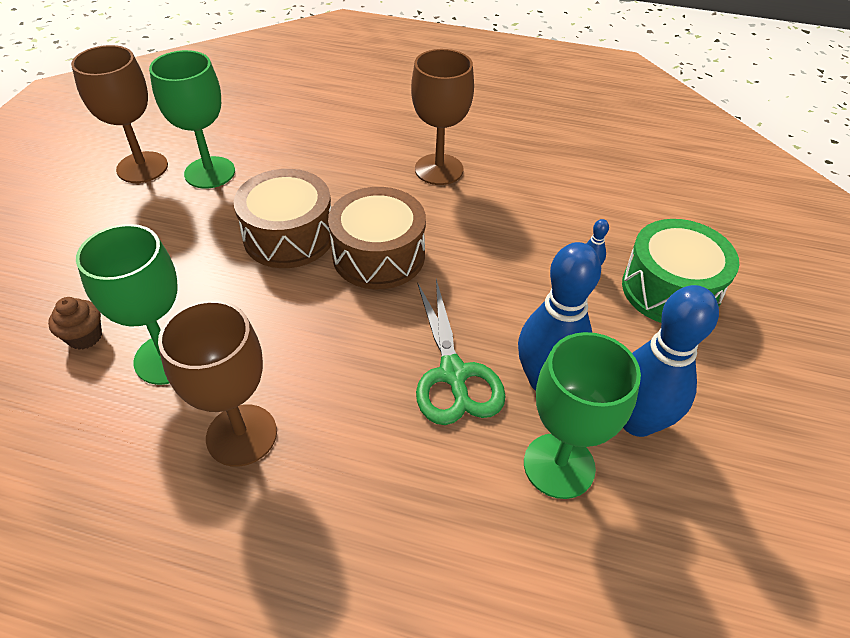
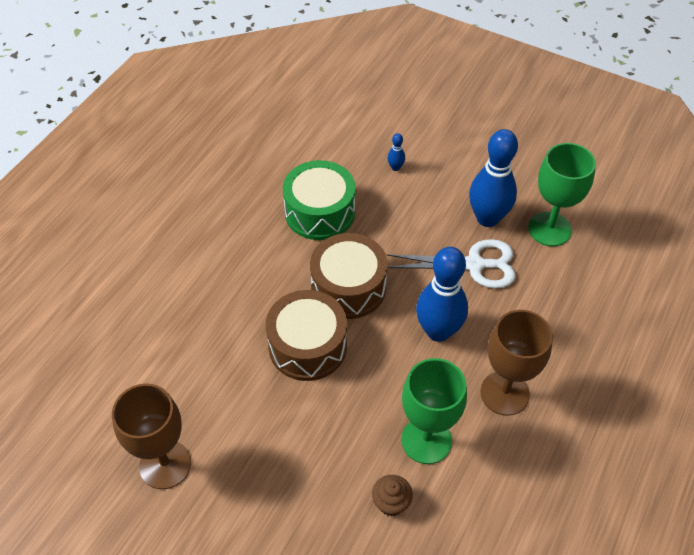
camera: 75 degrees left, 5 degrees up
(210, 172) = (196, 403): green goblet -> none
(439, 169) = (254, 227): brown goblet -> none
(453, 374) = (473, 265): green scissors -> white scissors
(637, 421) = (524, 184): blue bowling pin -> blue bowling pin (438, 331)
(670, 289) = (424, 133): green drum -> green drum (320, 212)

